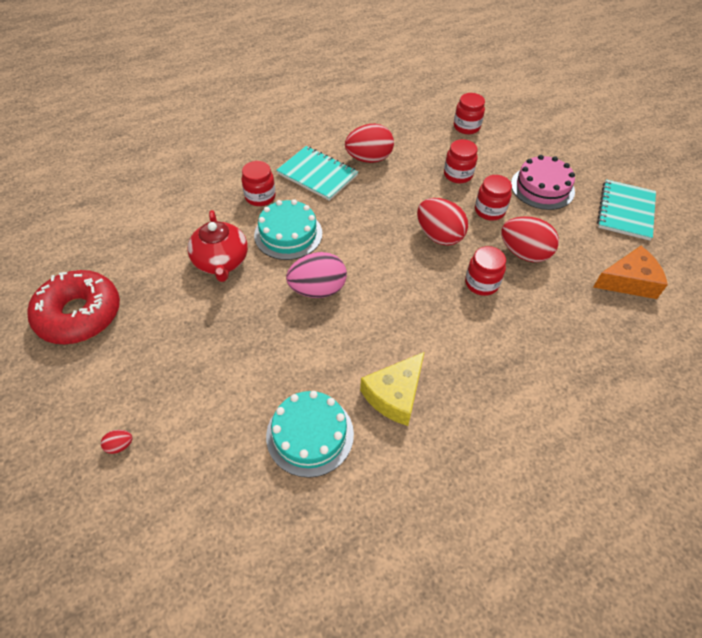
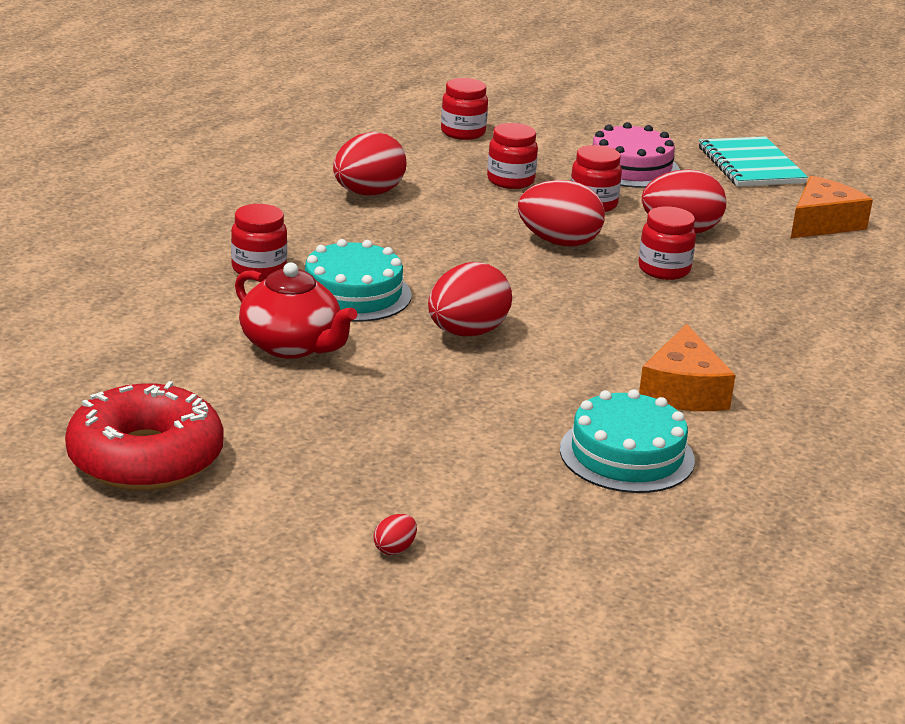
camera: 35 degrees left, 25 degrees down
(317, 175) = (314, 226): turquoise notebook -> none
(318, 289) = (467, 333): pink egg -> red egg
(395, 395) = (683, 390): yellow cheese -> orange cheese

